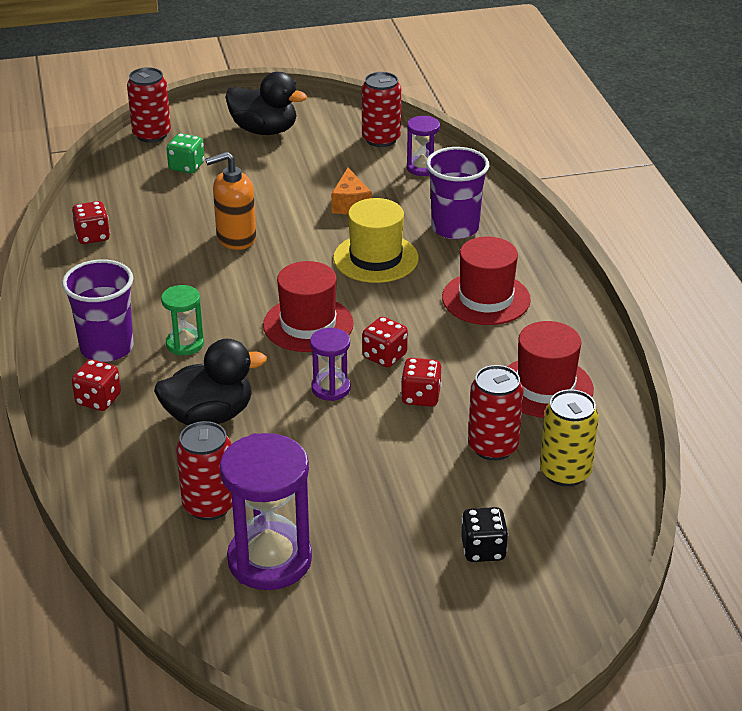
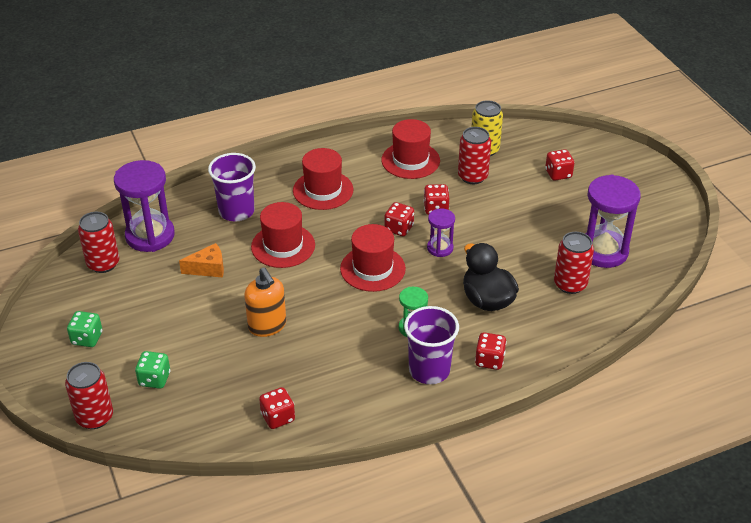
camera: 100 degrees left, 5 degrees up
(264, 130) = (87, 338): black duck -> green dice
(375, 258) = (283, 246): yellow hat -> red hat
(422, 168) = (150, 236): purple hourglass -> purple hourglass, size x1.88
(483, 550) = (558, 174): black dice -> red dice

